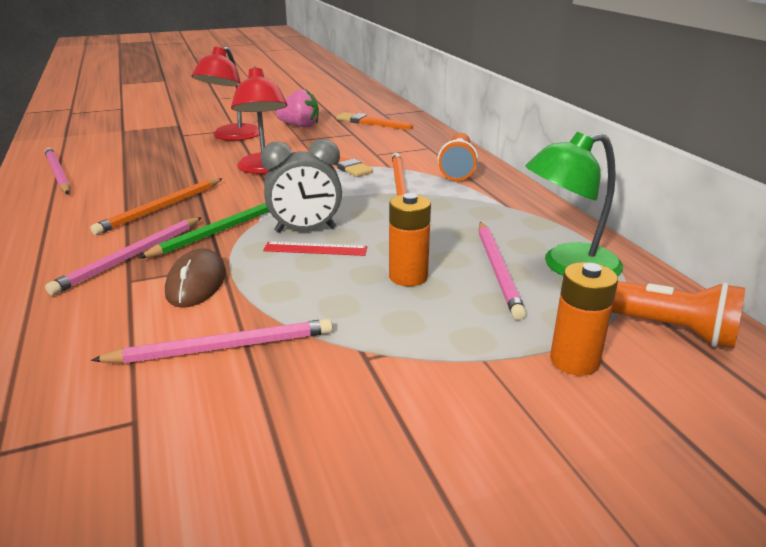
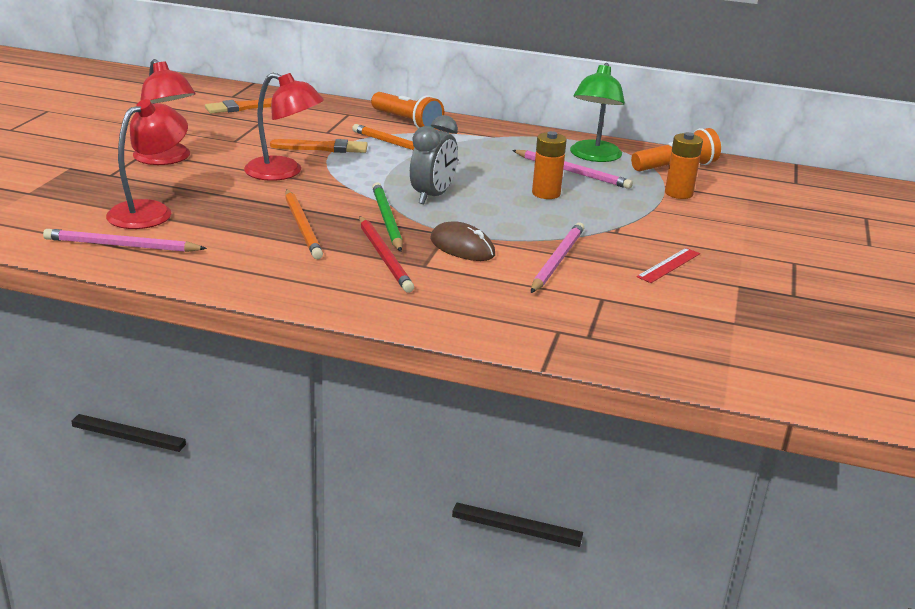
camera: 55 degrees left, 0 degrees up
(130, 161) = (150, 211): none -> red lamp
(130, 257) = (384, 256): pink pencil -> red pencil
(300, 126) = (196, 130): pink strawberry -> none
(315, 249) = (468, 203): red ruler -> red ruler (668, 265)

